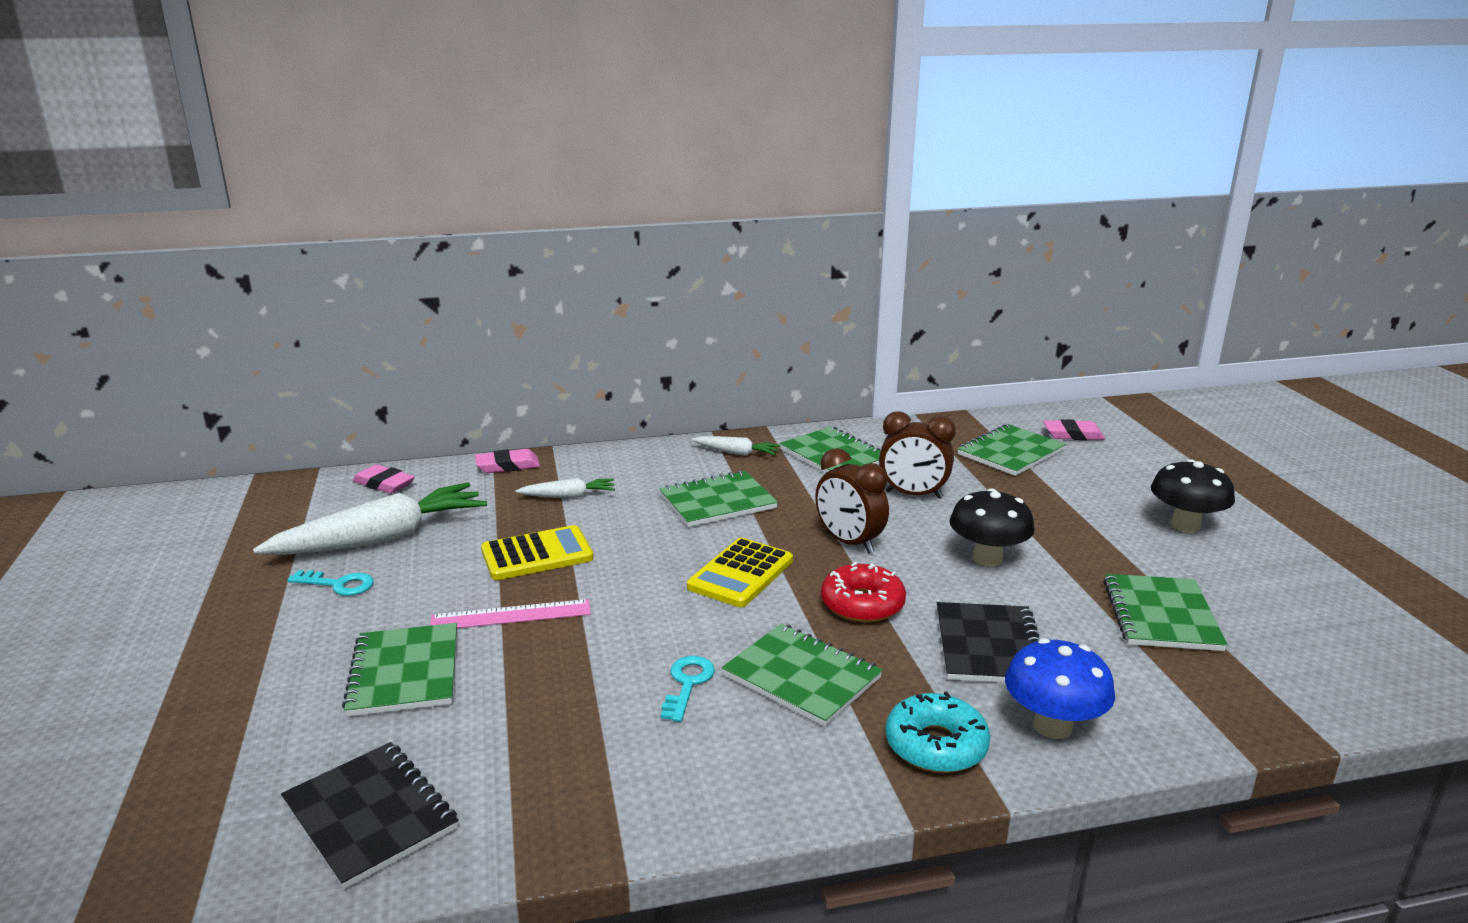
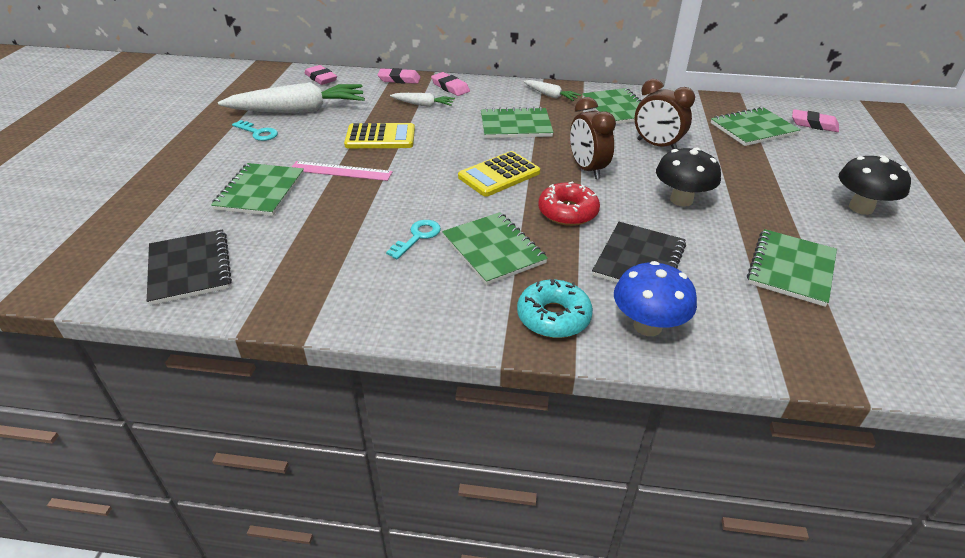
camera: 20 degrees right, 15 degrees up
(591, 464) = (450, 87): none -> pink eraser

